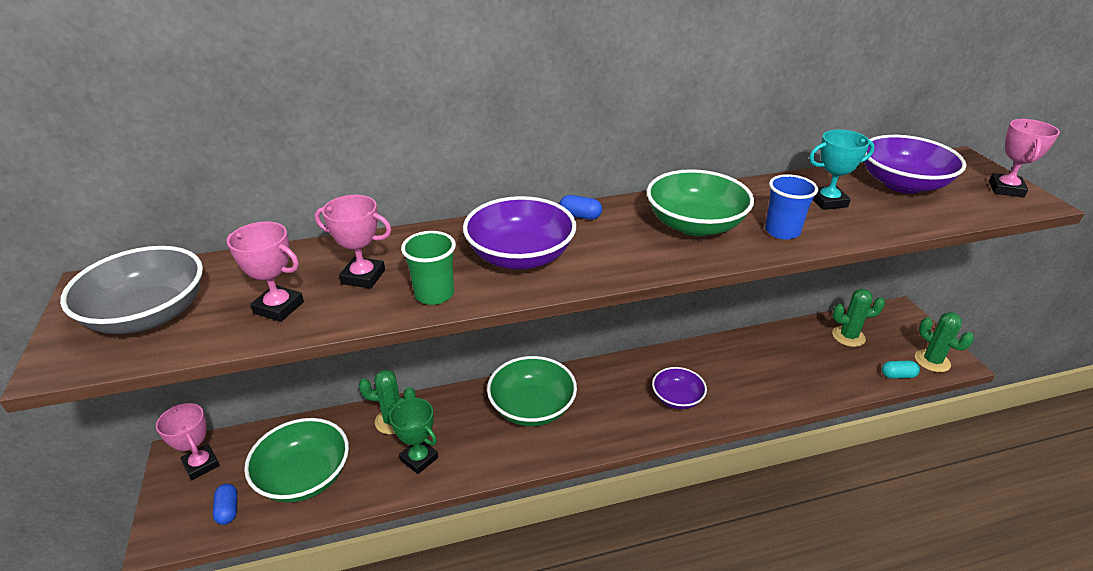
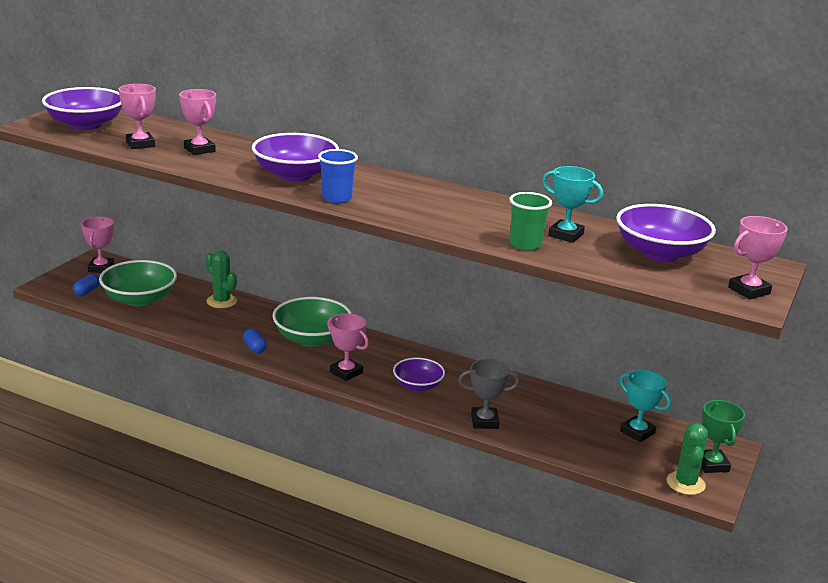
camera: 40 degrees right, 10 degrees down
(148, 315) = (85, 125): grey bowl -> purple bowl
(419, 459) = (207, 324): green trophy -> green trophy (712, 464)
(434, 294) = (218, 169): green cup -> green cup (525, 244)
(580, 216) = (372, 174): blue capsule -> blue capsule (254, 348)
(611, 425) = (346, 372): none -> pink trophy
(695, 225) = (435, 205): green bowl -> none
(766, 399) = (484, 421): none -> grey trophy
(782, 231) = (486, 231): blue cup -> blue cup (337, 198)
(848, 336) = (637, 432): green cactus -> turquoise trophy
(897, 375) = (630, 472): turquoise capsule -> none

